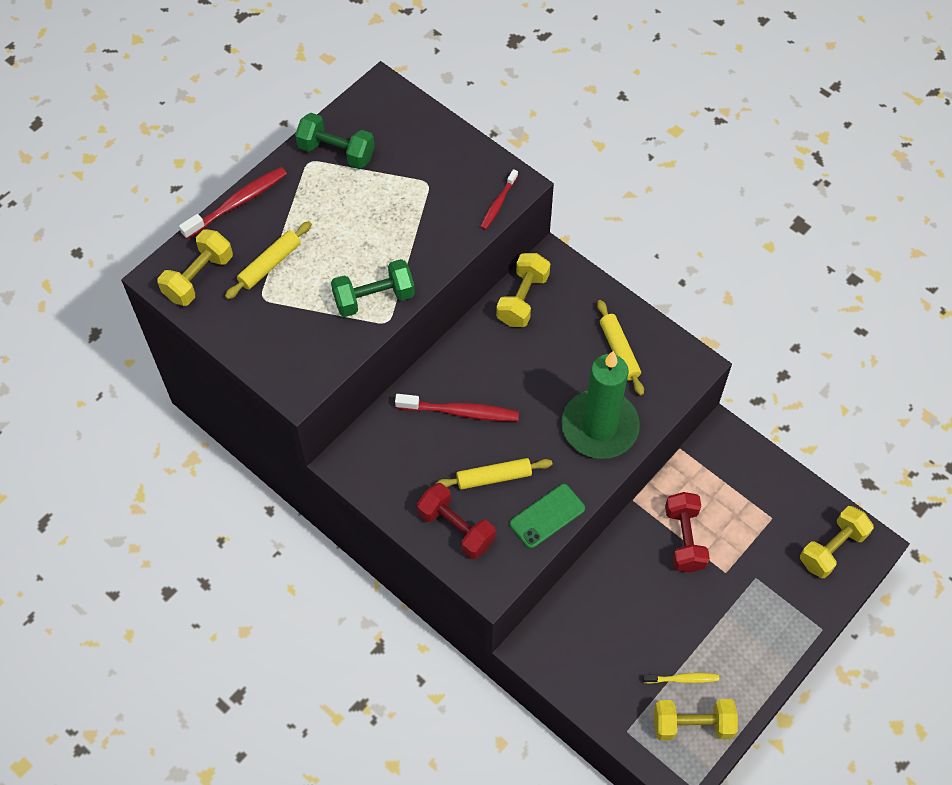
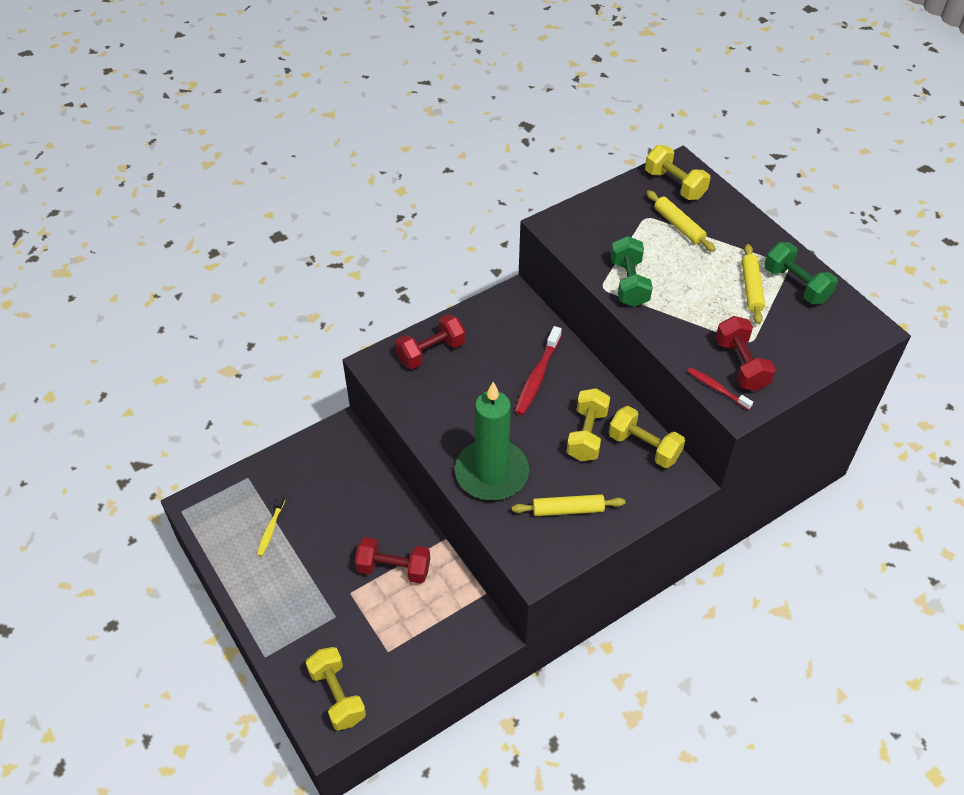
camera: 105 degrees right, 10 degrees down
(237, 203) = (747, 215): red toothbrush -> none
(336, 152) = (796, 285): green dumbbell -> green dumbbell turned 75 degrees counterclockwise
(461, 187) = (741, 365): none -> red dumbbell
(493, 477) = (468, 386): yellow rolling pin -> yellow rolling pin (751, 288)
(547, 516) = (419, 414): green phone -> none
(692, 724) = (231, 525): yellow dumbbell -> yellow dumbbell (587, 435)

